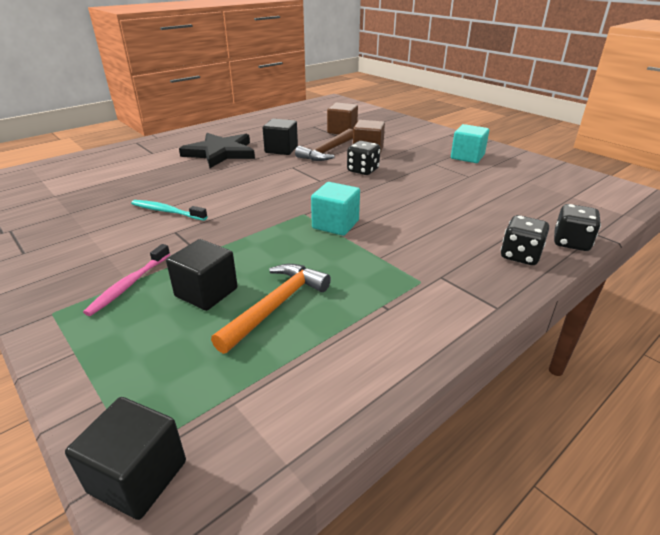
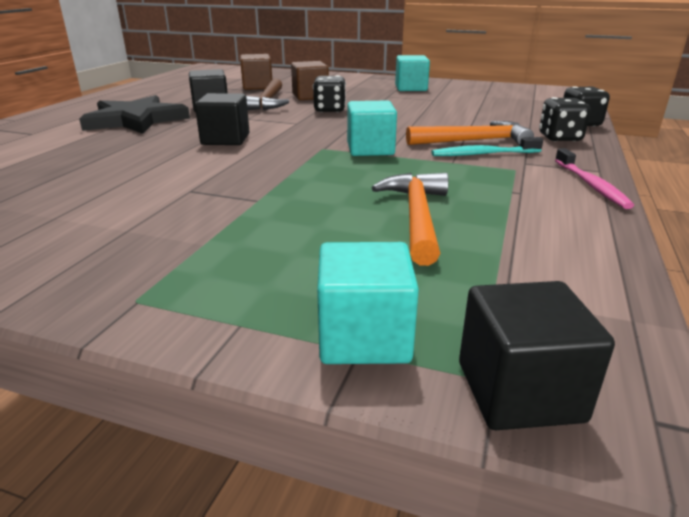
camera: 30 degrees left, 5 degrees down
(116, 393) = (364, 337): none -> turquoise cube
(129, 285) = (209, 246): pink toothbrush -> pink toothbrush (591, 185)
(167, 211) = (148, 176): turquoise toothbrush -> turquoise toothbrush (483, 154)
(206, 292) = (322, 227): black cube -> black cube (225, 139)
(431, 238) = (473, 141): none -> orange hammer

